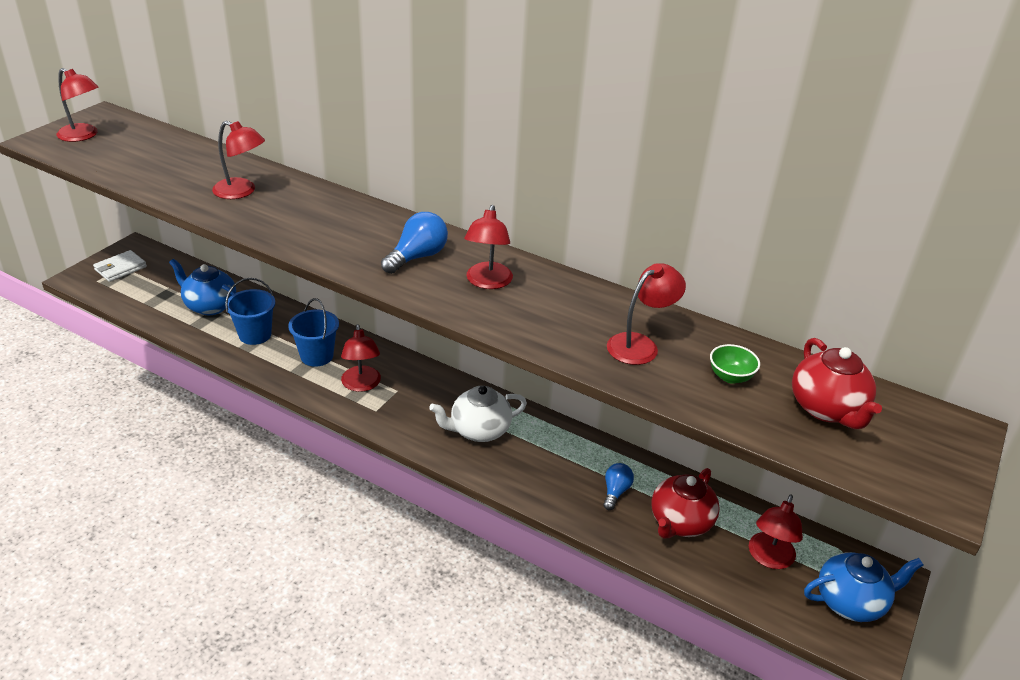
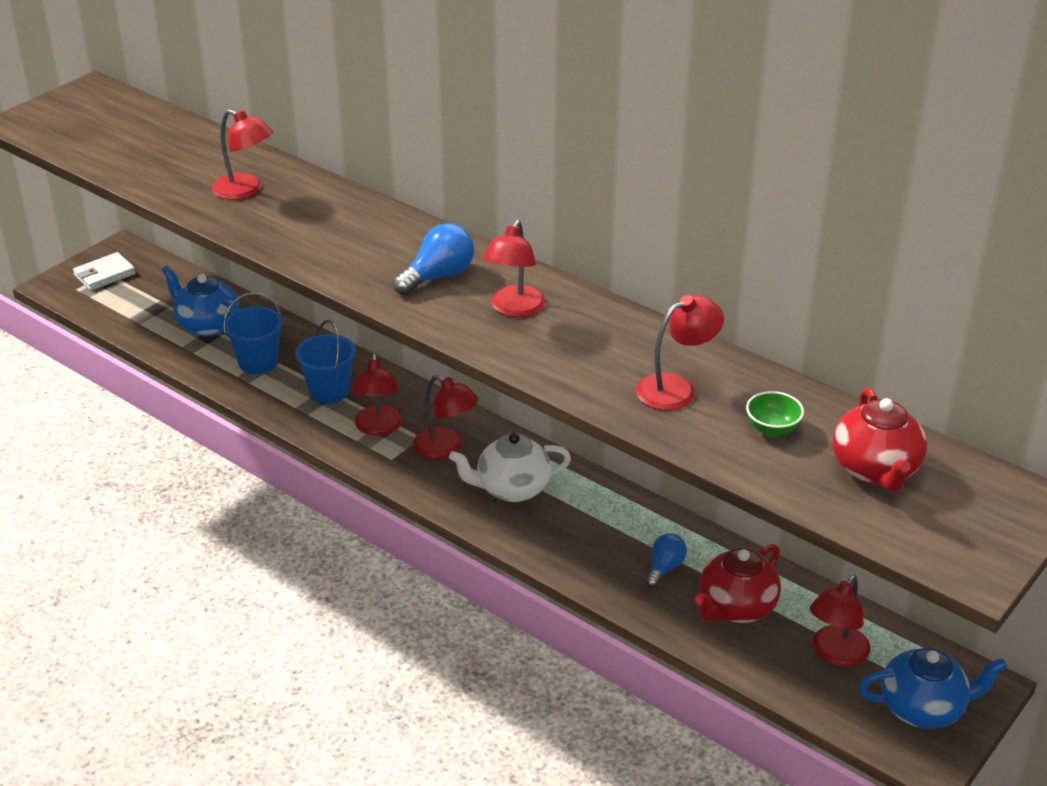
camera: 10 degrees right, 0 degrees up
(83, 136) = (69, 116): red lamp -> red lamp (446, 448)

